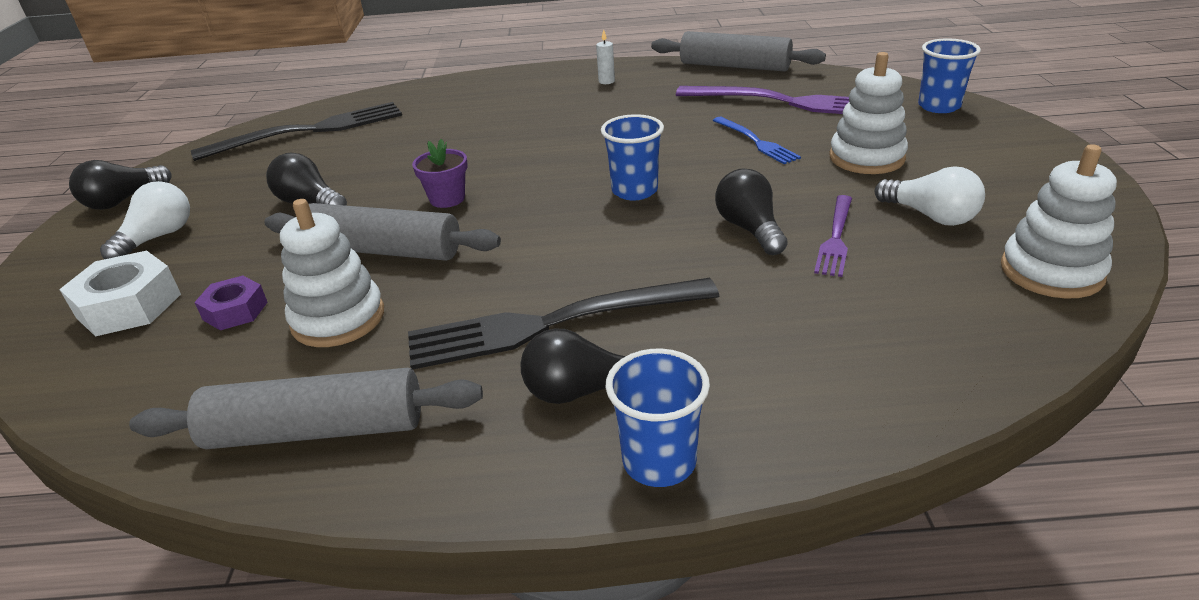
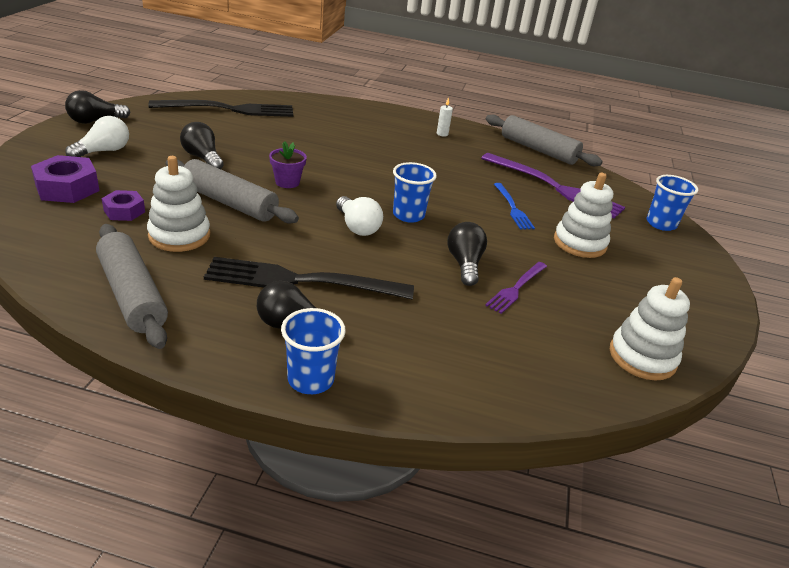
camera: 10 degrees right, 0 degrees up
(129, 306) = (67, 188): white nut -> purple nut
(316, 430) = (132, 295): grey rolling pin -> grey rolling pin turned 45 degrees clockwise
(930, 216) = (591, 295): white light bulb -> white light bulb (357, 227)

